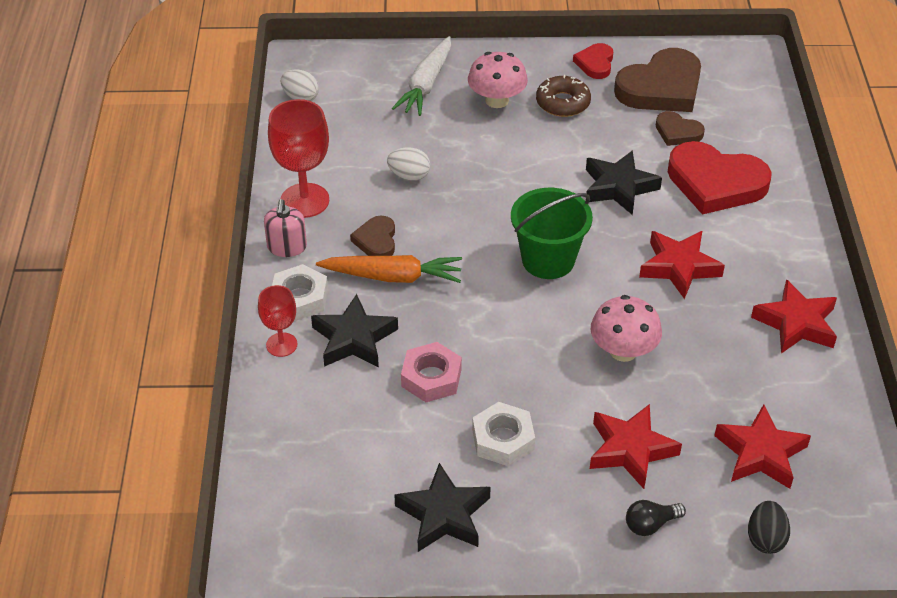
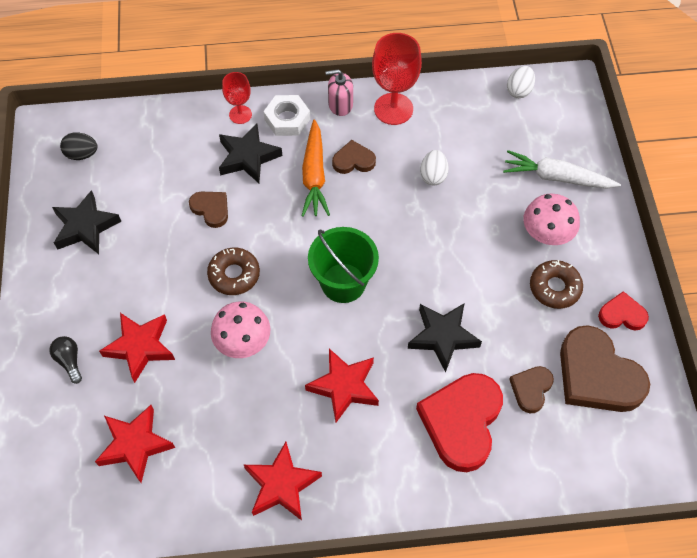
camera: 85 degrees right, 15 degrees up
(431, 377) = (211, 209): pink nut -> brown heart
(503, 439) = (151, 259): white nut -> none
(531, 357) = (234, 275): none -> brown donut
(765, 539) = (51, 444): black egg -> black egg (82, 154)

